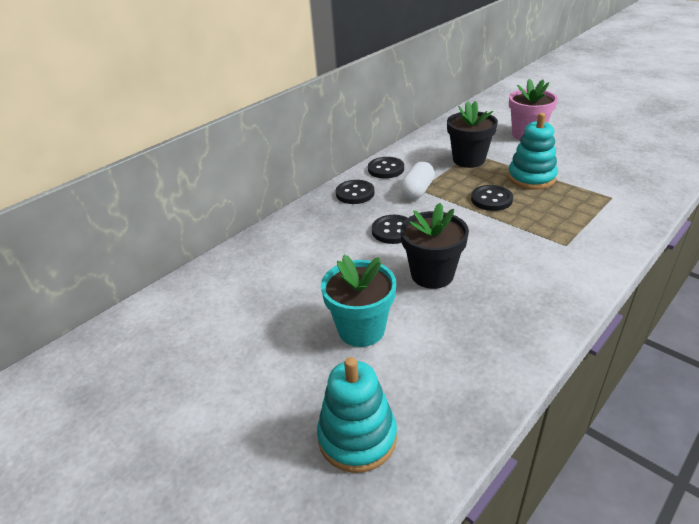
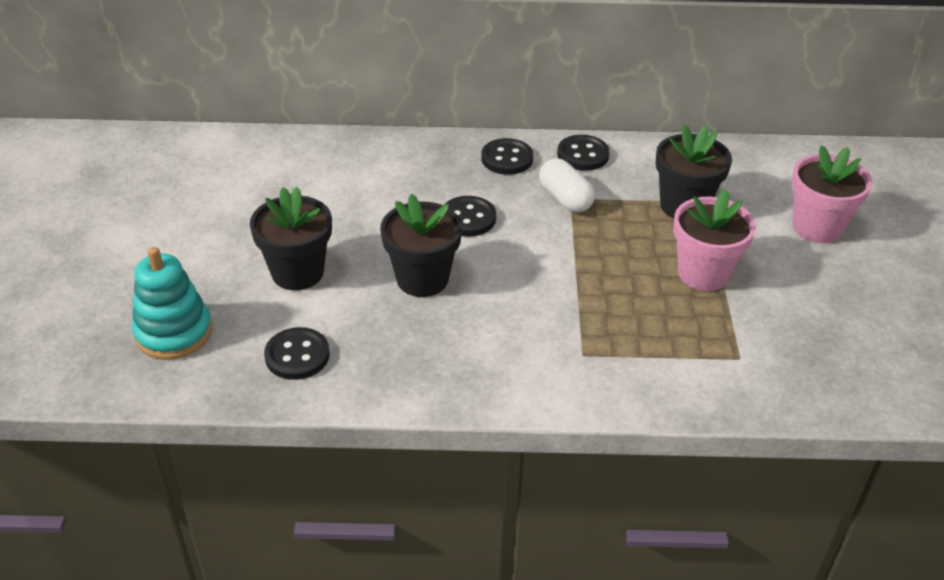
camera: 45 degrees right, 5 degrees up
(361, 329) = (297, 272): turquoise flower pot -> black flower pot
(417, 191) = (565, 199): white capsule -> white capsule turned 75 degrees clockwise
(491, 199) = (613, 261): black button -> black button (297, 355)
(531, 178) = (703, 273): turquoise stacking toy -> pink flower pot

